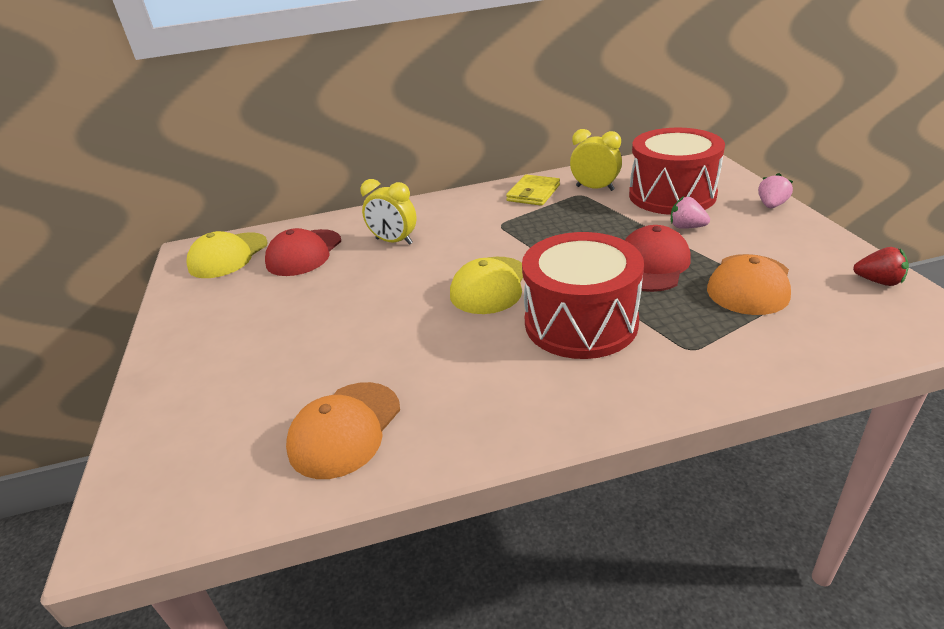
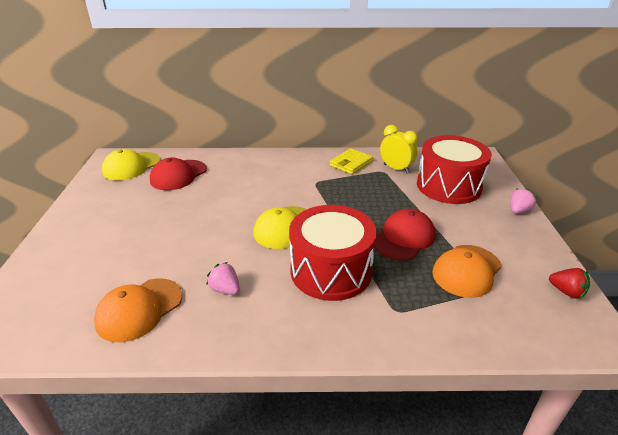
camera: 10 degrees right, 0 degrees up
(394, 241) = (239, 179): yellow clock -> none
(686, 227) = (445, 214): pink strawberry -> pink strawberry (225, 289)

